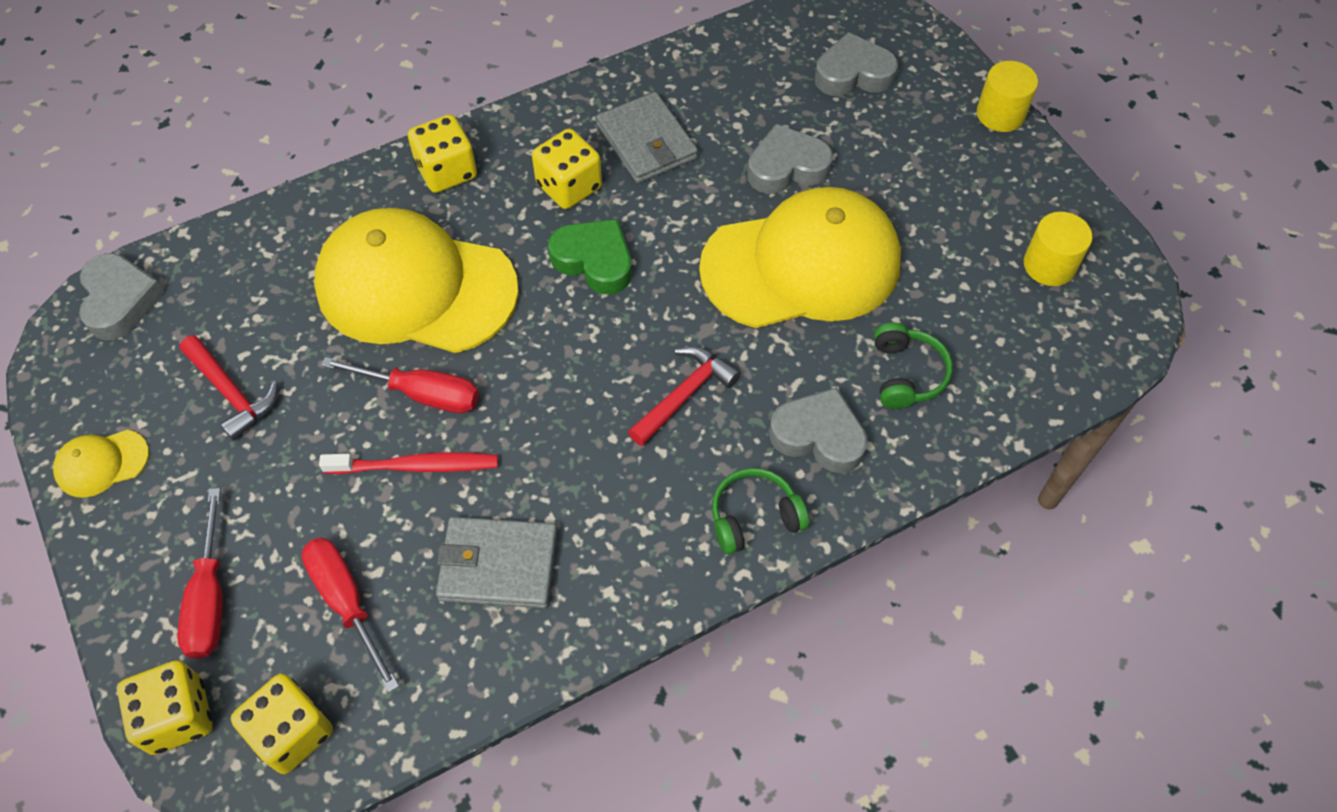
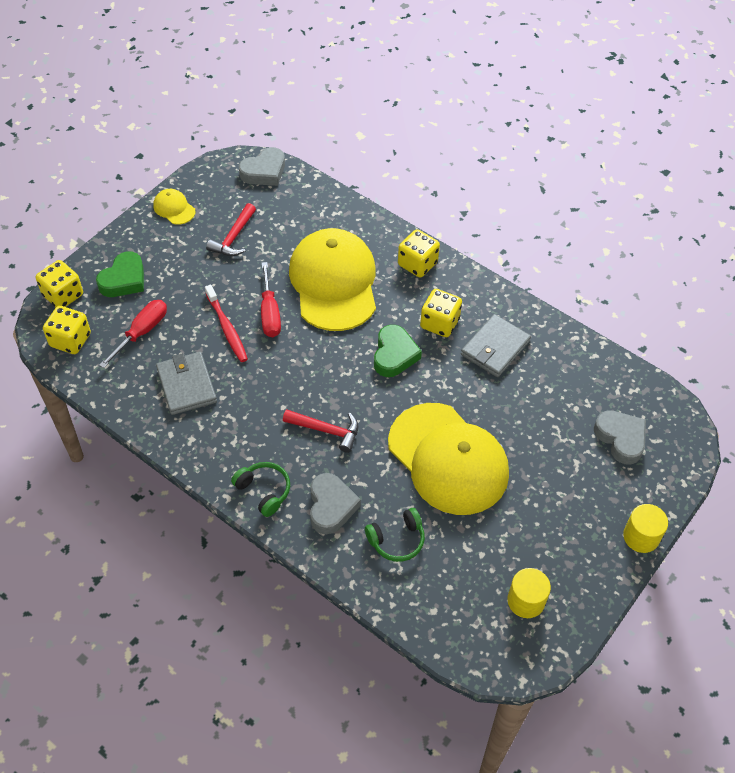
camera: 65 degrees right, 5 degrees down
(210, 597) = (124, 280): red screwdriver -> green heart
(787, 167) = (519, 426): grey heart -> none

